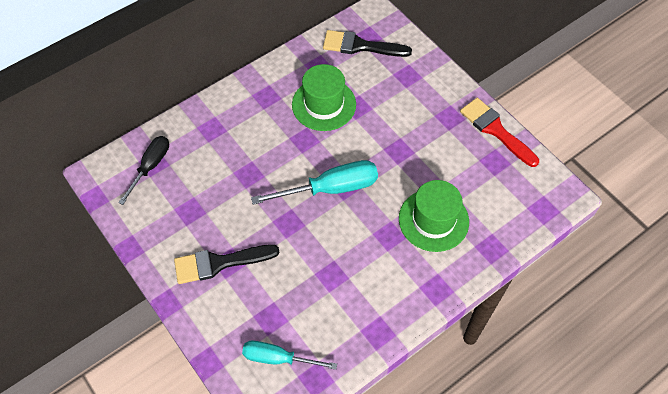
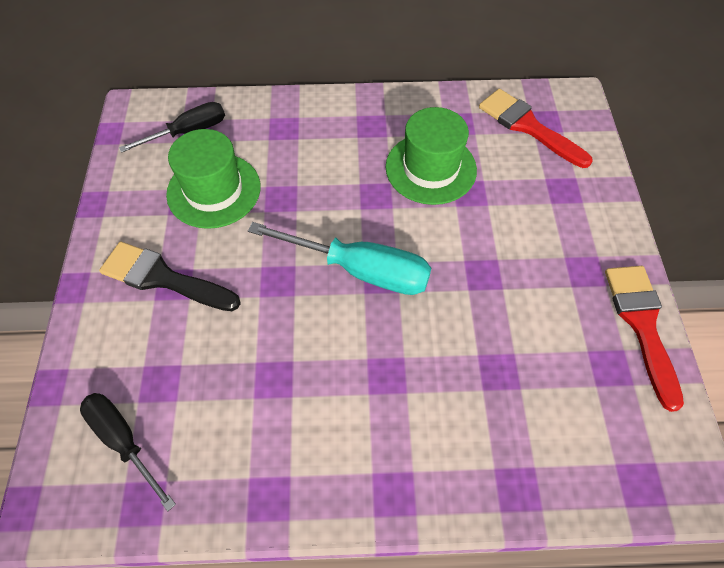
camera: 35 degrees right, 0 degrees up
(278, 358) = (123, 440): turquoise screwdriver -> black screwdriver
(360, 46) = (528, 126): black brush -> red brush
(433, 220) = (462, 393): green hat -> green hat (214, 190)

